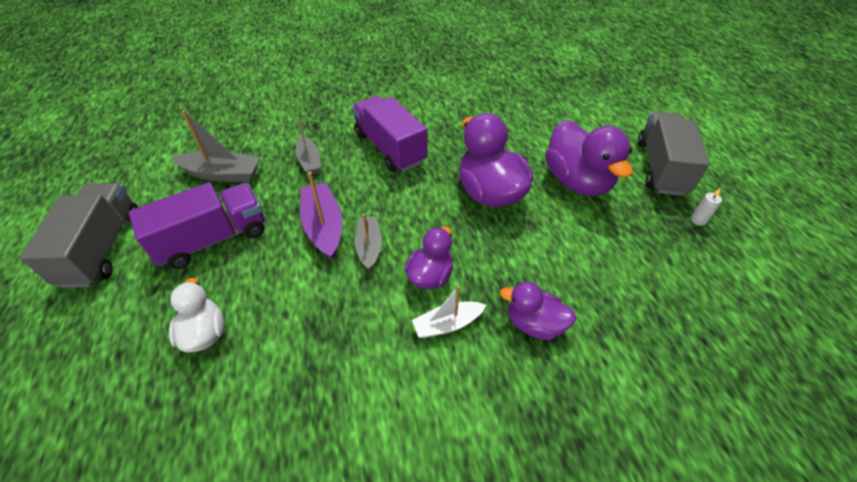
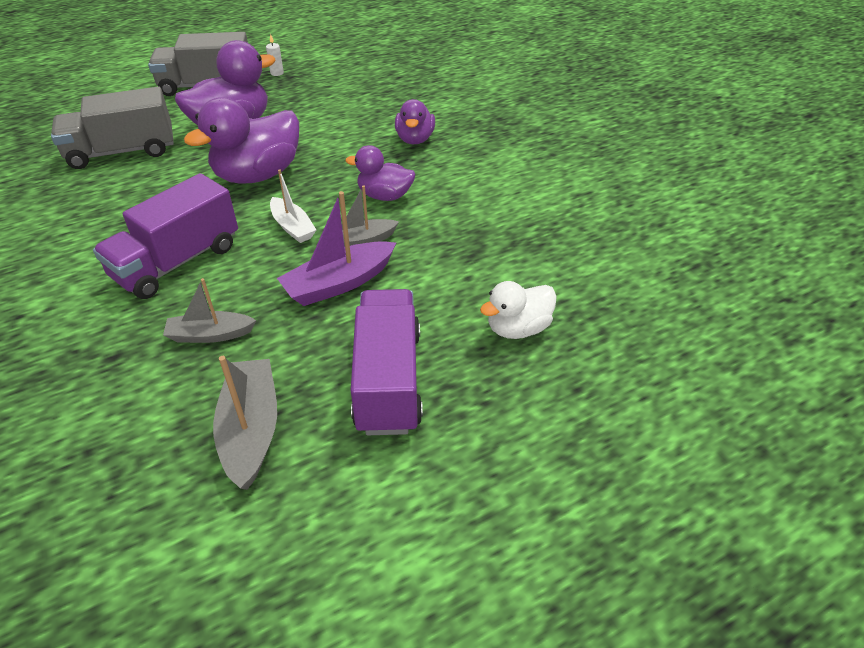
camera: 105 degrees left, 5 degrees down
(102, 248) = (445, 508): grey truck -> grey truck (122, 152)
(213, 239) = (388, 380): purple truck -> purple truck turned 45 degrees clockwise
(309, 161) = (210, 335): grey boat -> grey boat turned 150 degrees counterclockwise
(447, 324) = (434, 179): white boat -> white boat (292, 227)

